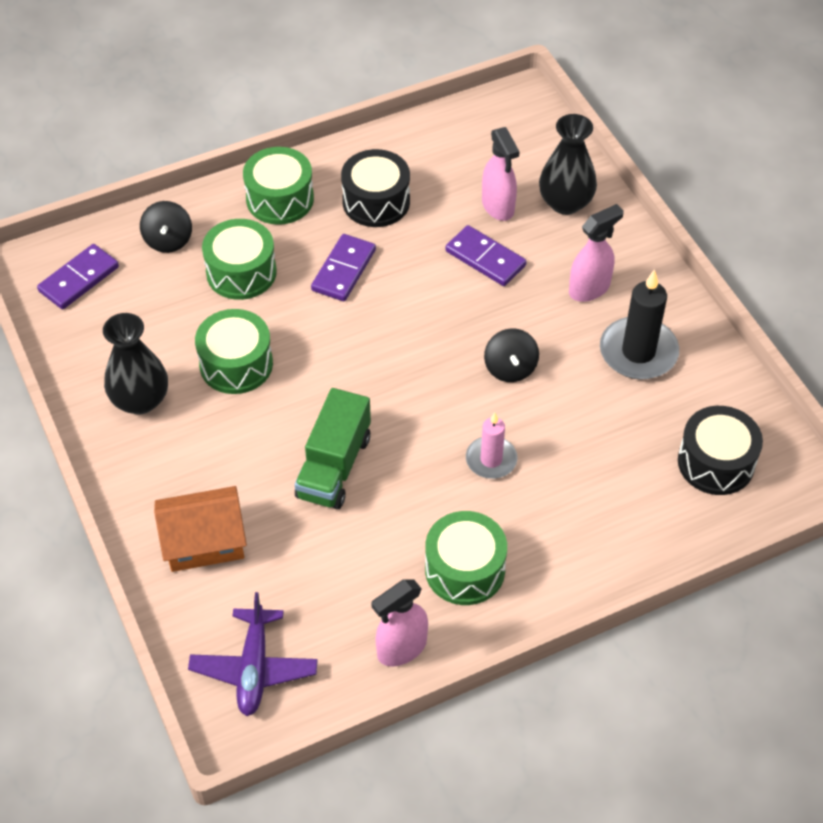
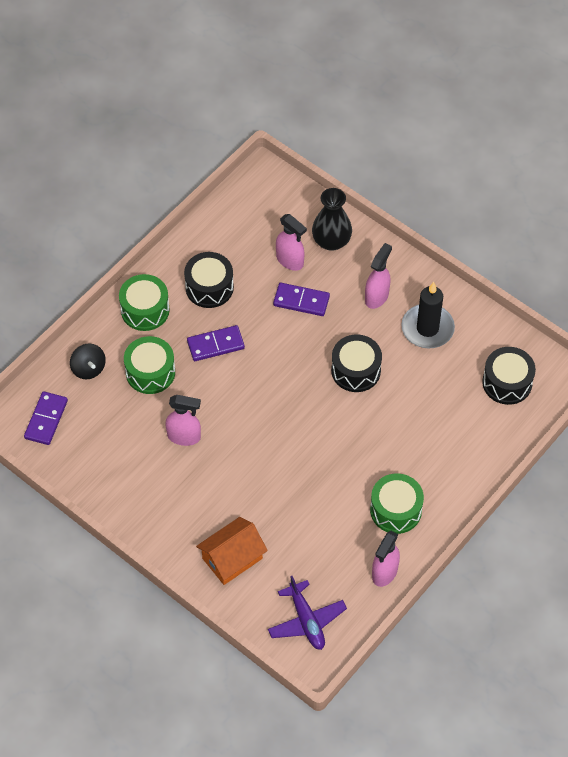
camera: 25 degrees left, 5 degrees up
(140, 400) = (138, 485): black vase -> none
(236, 364) = (184, 436): green drum -> pink spray bottle
(334, 466) = (283, 478): green truck -> none
(343, 270) = (215, 345): purple domino -> purple domino turned 75 degrees clockwise
(491, 460) = (375, 435): pink candle -> none
(510, 368) = (356, 370): black spinning top -> black drum

